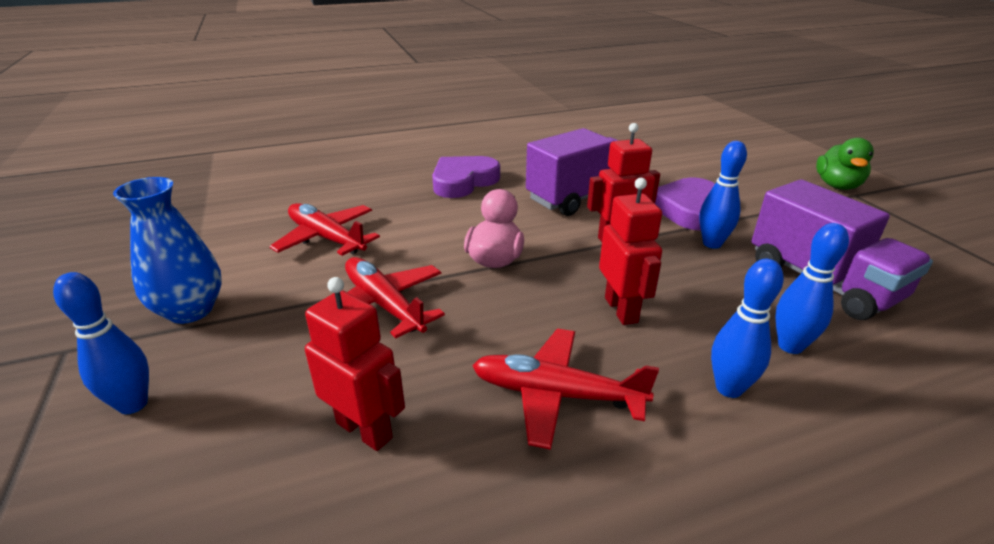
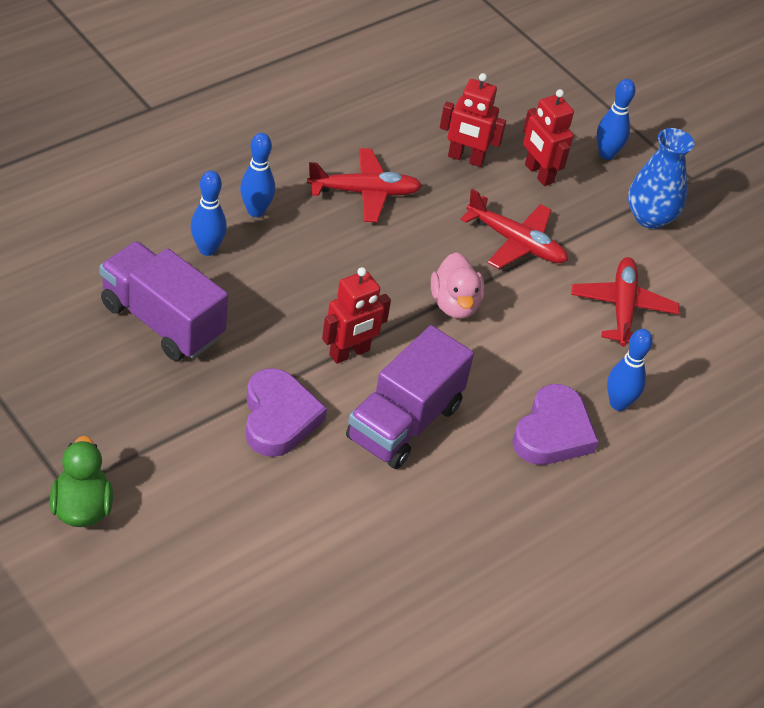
camera: 155 degrees right, 15 degrees up
(327, 238) = (622, 308): red plane -> red plane turned 105 degrees counterclockwise
(621, 310) = (333, 264): red robot -> red robot (538, 174)
(712, 244) = (255, 359): blue bowling pin -> blue bowling pin (618, 403)

